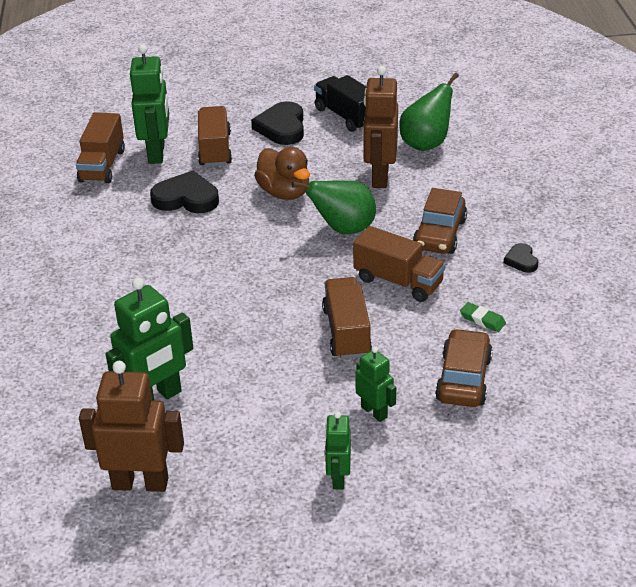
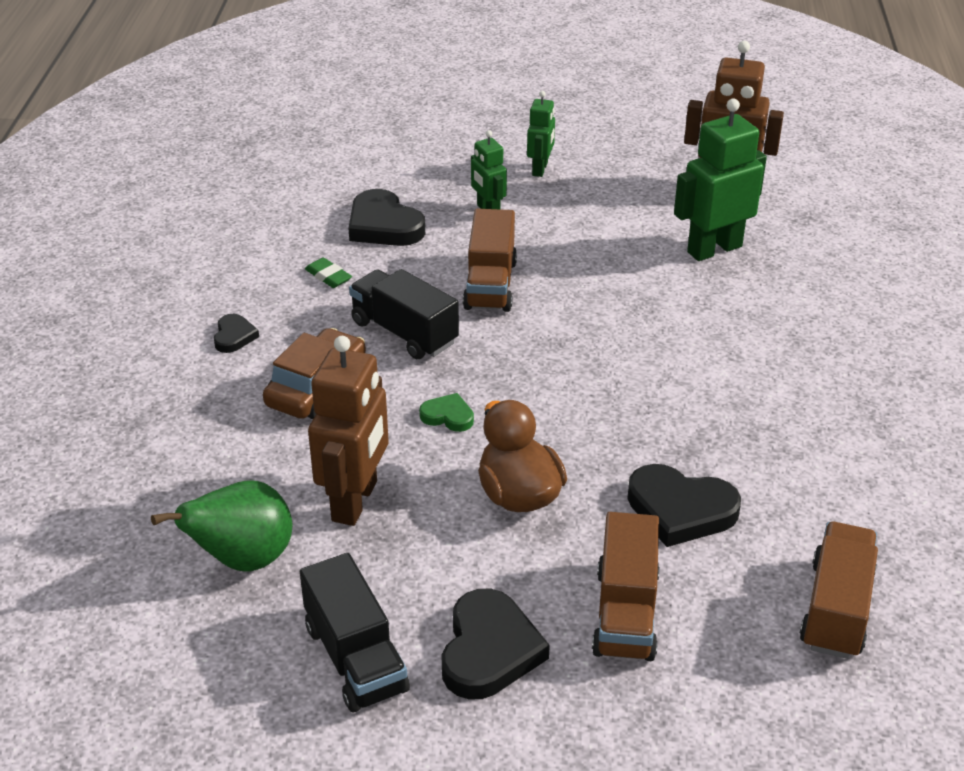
camera: 170 degrees left, 0 degrees up
(157, 153) = (735, 624): green robot -> none
(343, 229) = (448, 416): green pear -> green heart
(398, 281) = (404, 333): brown truck -> black truck
(463, 379) = (384, 225): brown car -> black heart

